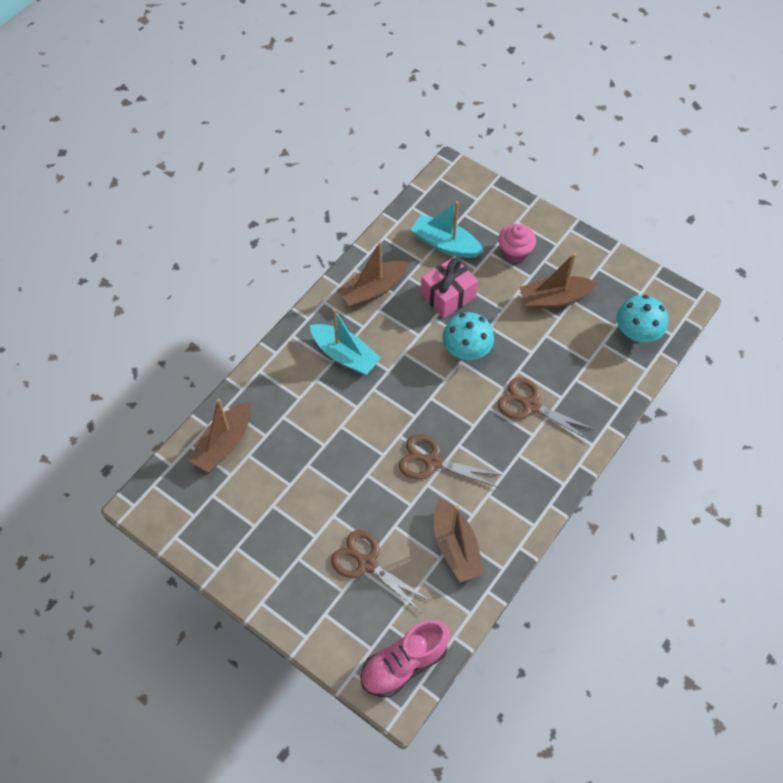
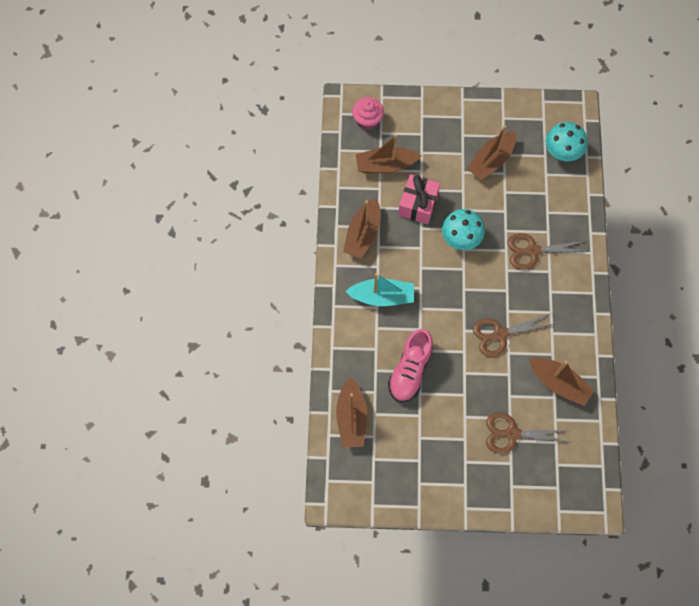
camera: 35 degrees left, 10 degrees up
(404, 664) = (585, 482): pink shoe -> pink shoe (410, 370)
(445, 244) = (385, 165): turquoise boat -> brown boat
(515, 252) = (438, 141): pink cupcake -> pink cupcake (367, 120)

